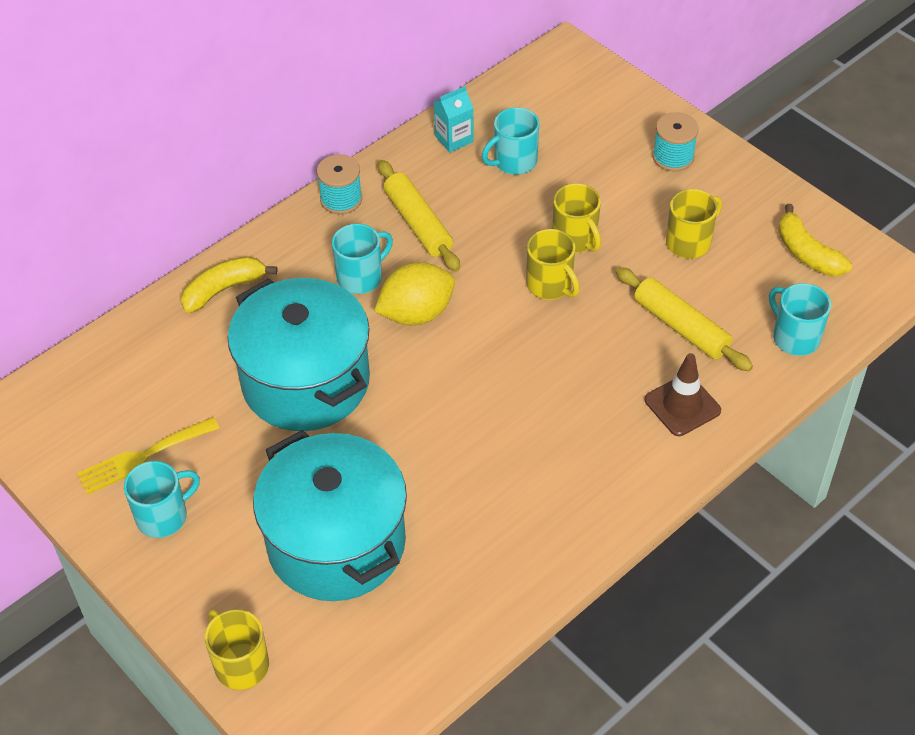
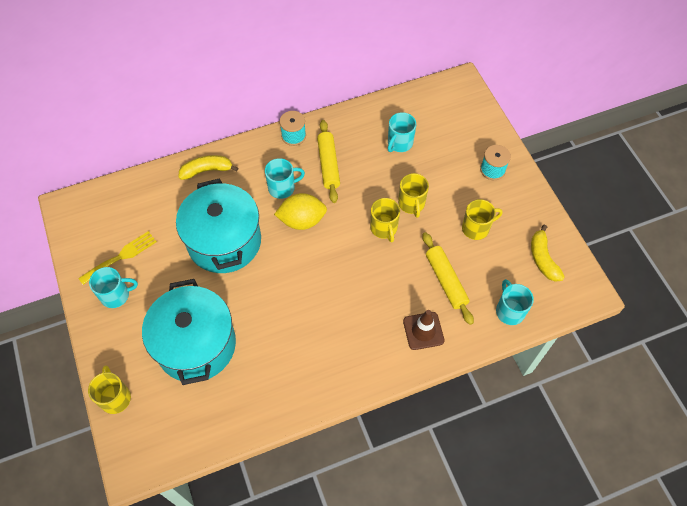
camera: 20 degrees right, 10 degrees up
(142, 457) = (121, 256): yellow fork -> yellow fork turned 150 degrees clockwise
(454, 139) = (372, 118): turquoise carton -> none
(514, 162) = (399, 143): turquoise mug -> turquoise mug turned 45 degrees counterclockwise

